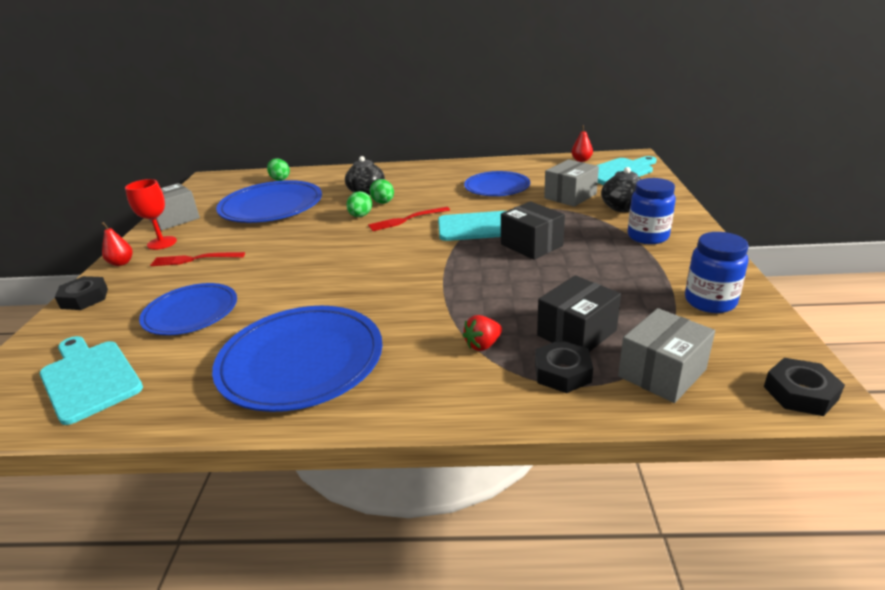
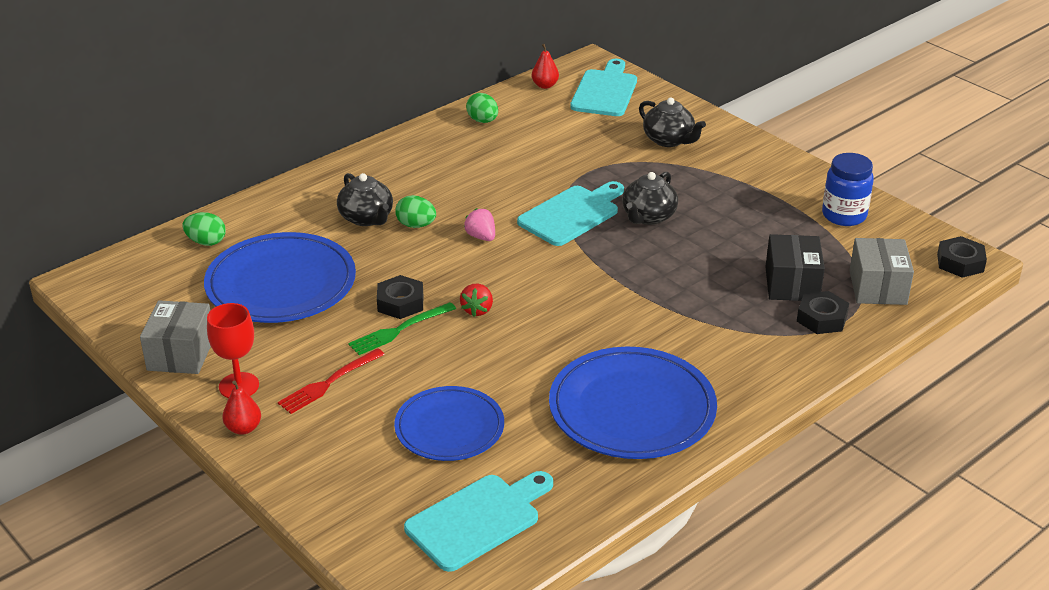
camera: 45 degrees left, 5 degrees up
(84, 298) = (295, 477): black nut -> black nut (400, 303)
(89, 378) = (478, 519): turquoise cutting board -> turquoise cutting board turned 135 degrees clockwise
(274, 249) = (399, 330): none -> green fork
(360, 216) = (421, 252): green egg -> green egg (482, 121)
(406, 220) = (481, 237): red fork -> pink strawberry
(483, 345) = (743, 326): red strawberry -> red strawberry (477, 310)
(497, 187) = (510, 157): blue plate -> none
(531, 245) = (648, 217): black box -> black teapot
(570, 196) = (602, 143): grey box -> none
(647, 236) = (730, 168): blue jar -> none

